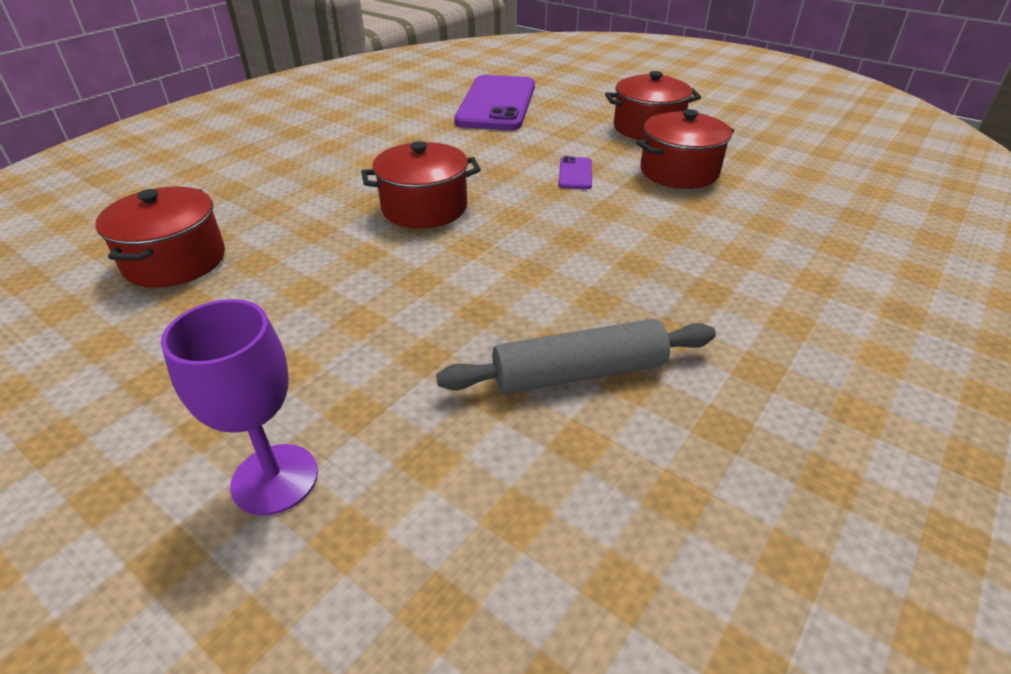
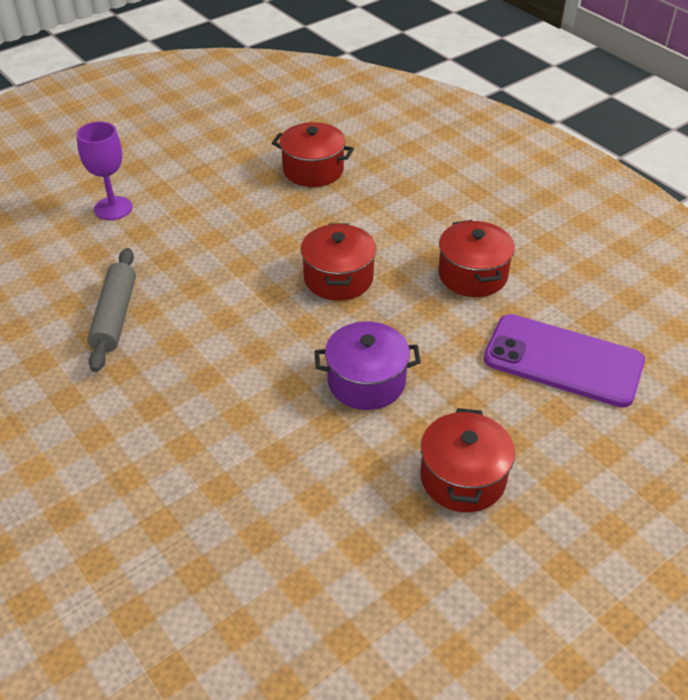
camera: 105 degrees right, 5 degrees up
(575, 174) = (366, 382): purple phone -> purple pot
(679, 172) = (343, 464): red pot -> red pot (472, 275)

